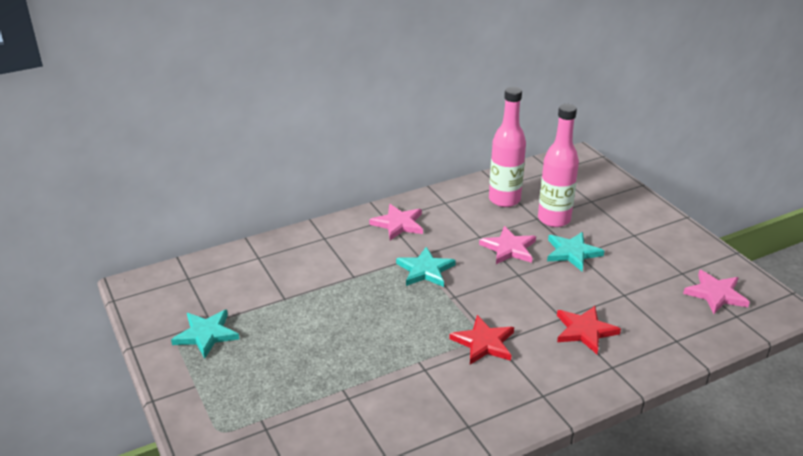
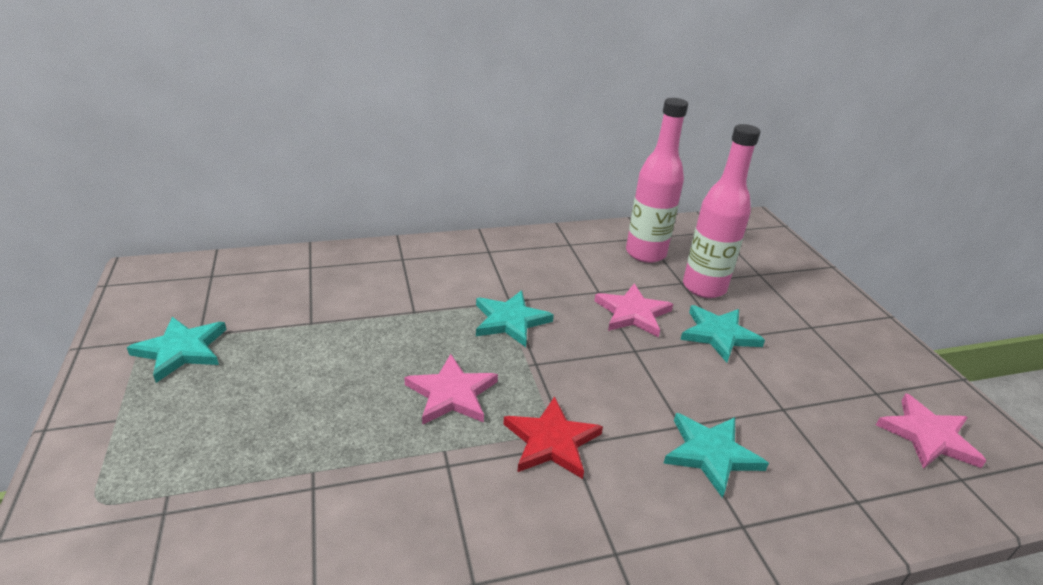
camera: 10 degrees right, 0 degrees up
(398, 224) = (501, 259): pink star -> pink star (452, 394)
(584, 331) = (711, 454): red star -> turquoise star

